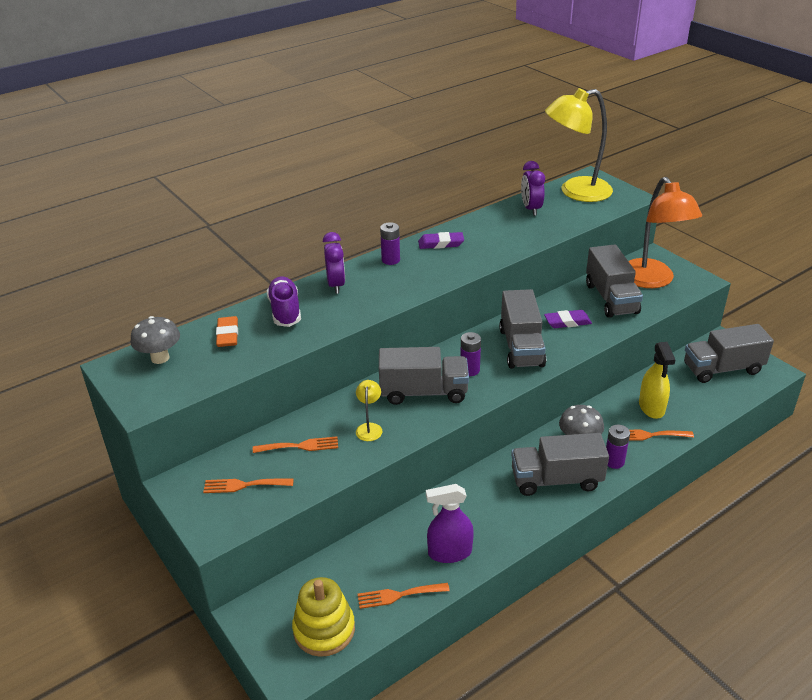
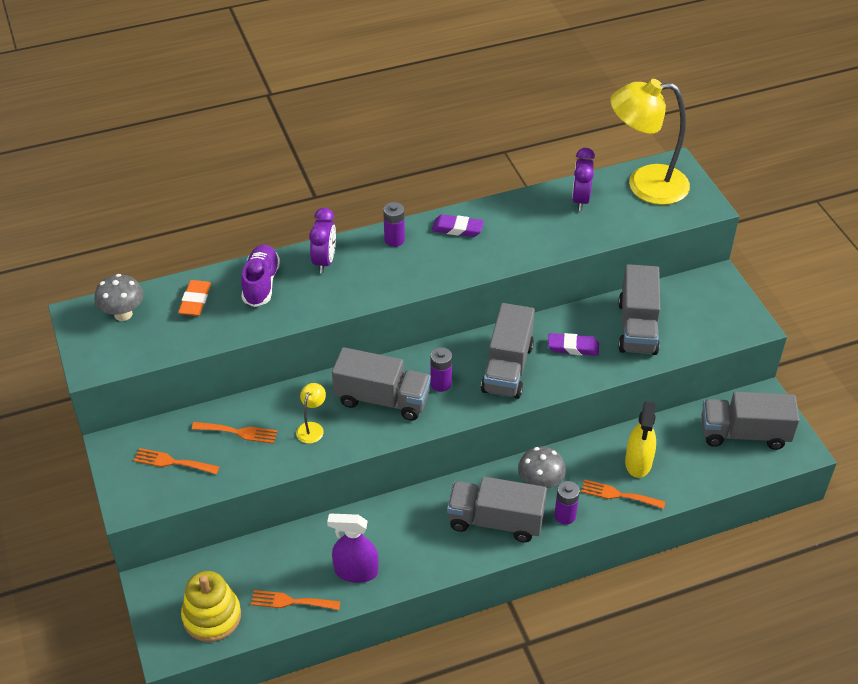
camera: 15 degrees right, 10 degrees up
(652, 280) = (697, 313): orange lamp -> none

